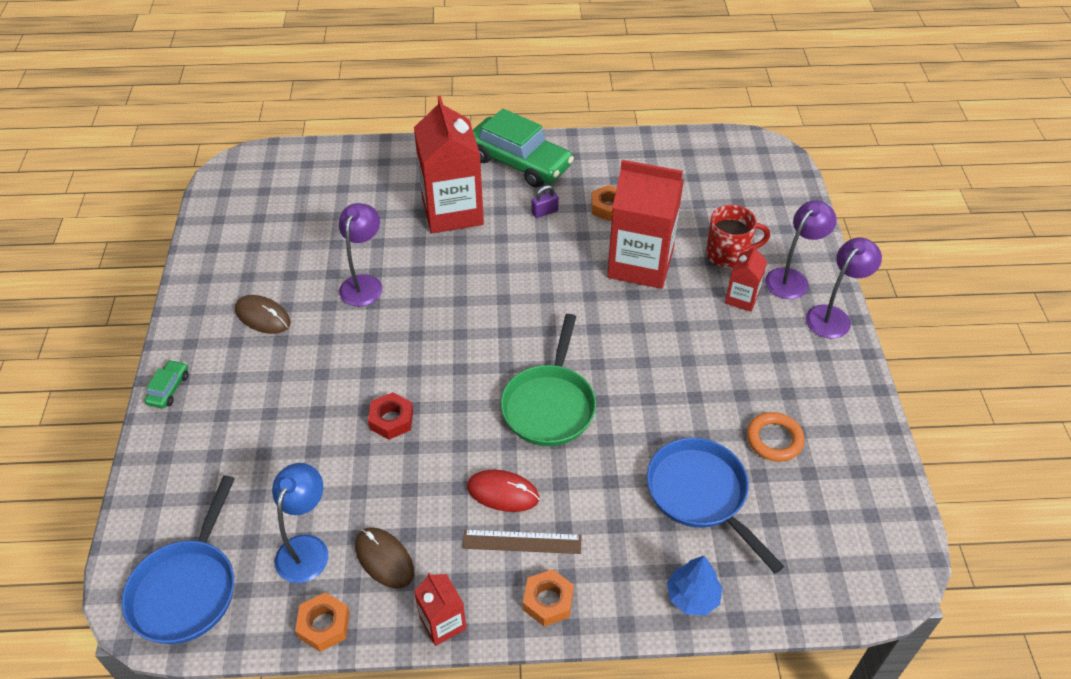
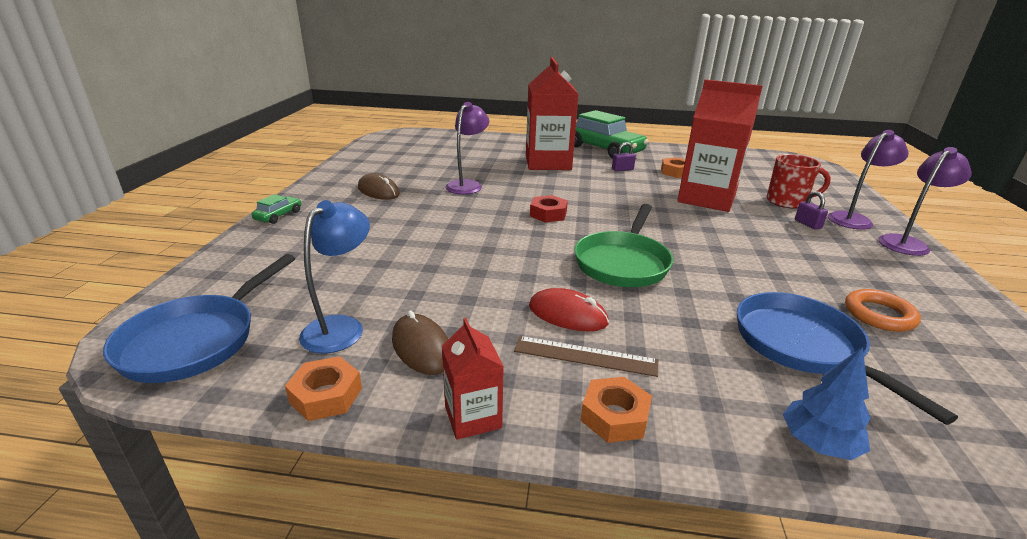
camera: 10 degrees right, 20 degrees down
(391, 420) = (465, 254): red nut -> red nut (548, 214)
(741, 298) = (807, 224): red carton -> purple padlock

